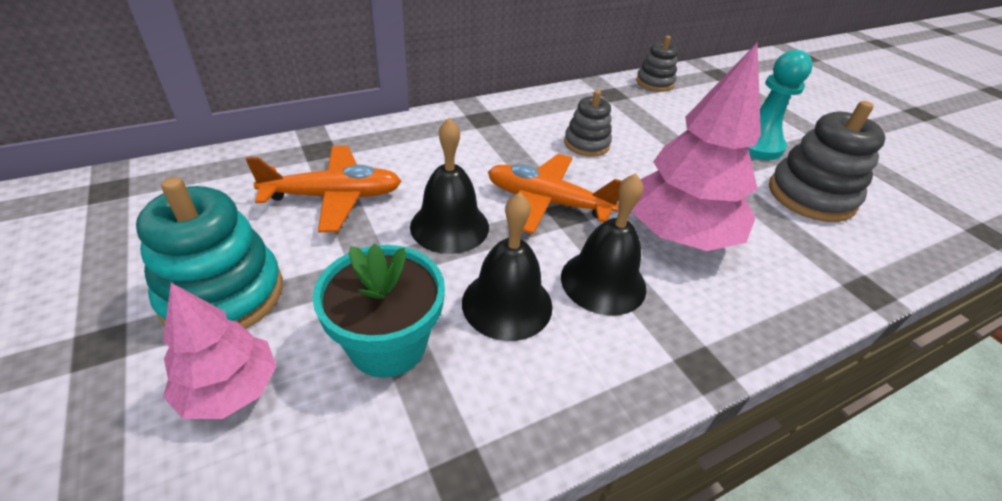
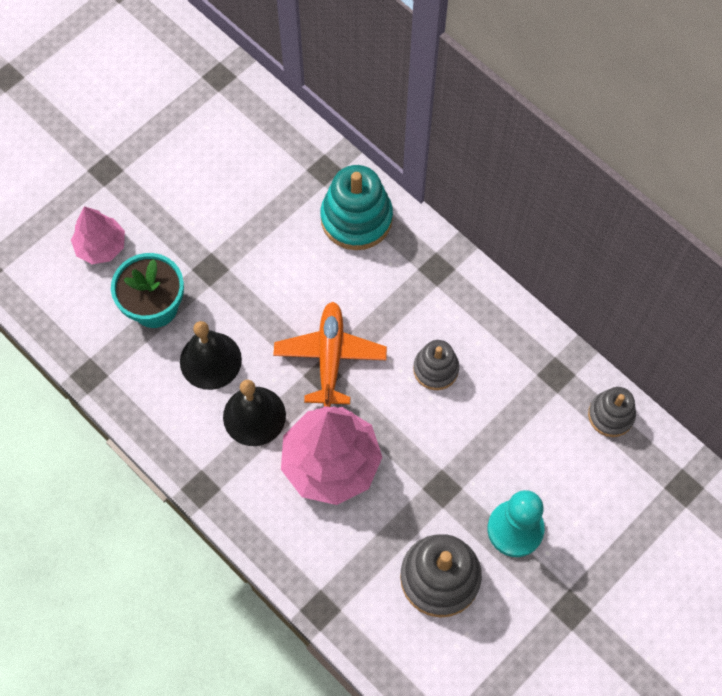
camera: 75 degrees right, 25 degrees up
(223, 294) = (158, 202): turquoise stacking toy -> turquoise stacking toy (356, 218)
(334, 197) = (271, 211): orange plane -> none
(449, 226) = (271, 299): black bell -> none

